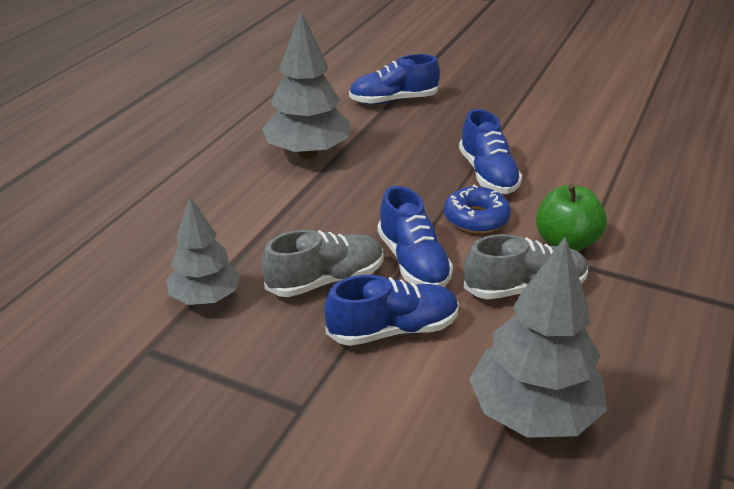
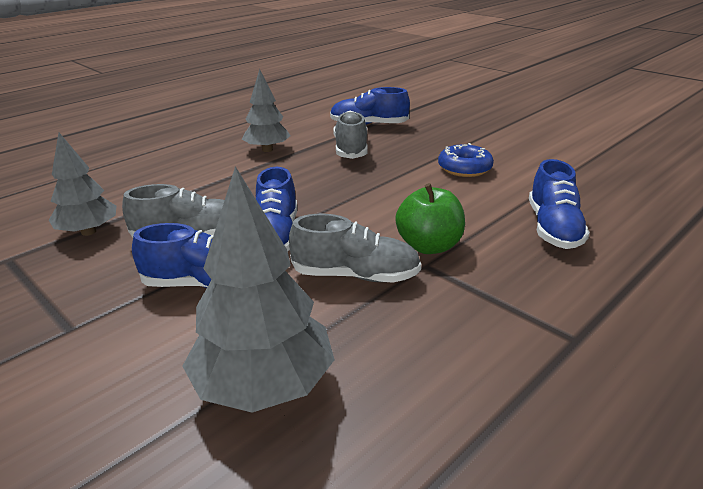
camera: 20 degrees right, 5 degrees down
(308, 153) = (267, 150): grey tree -> grey tree, size x0.65
(400, 137) = (351, 149): none -> grey shoe
(476, 218) = (361, 214): blue donut -> blue donut (464, 168)
(488, 174) = (402, 184): blue shoe -> blue shoe (553, 228)

